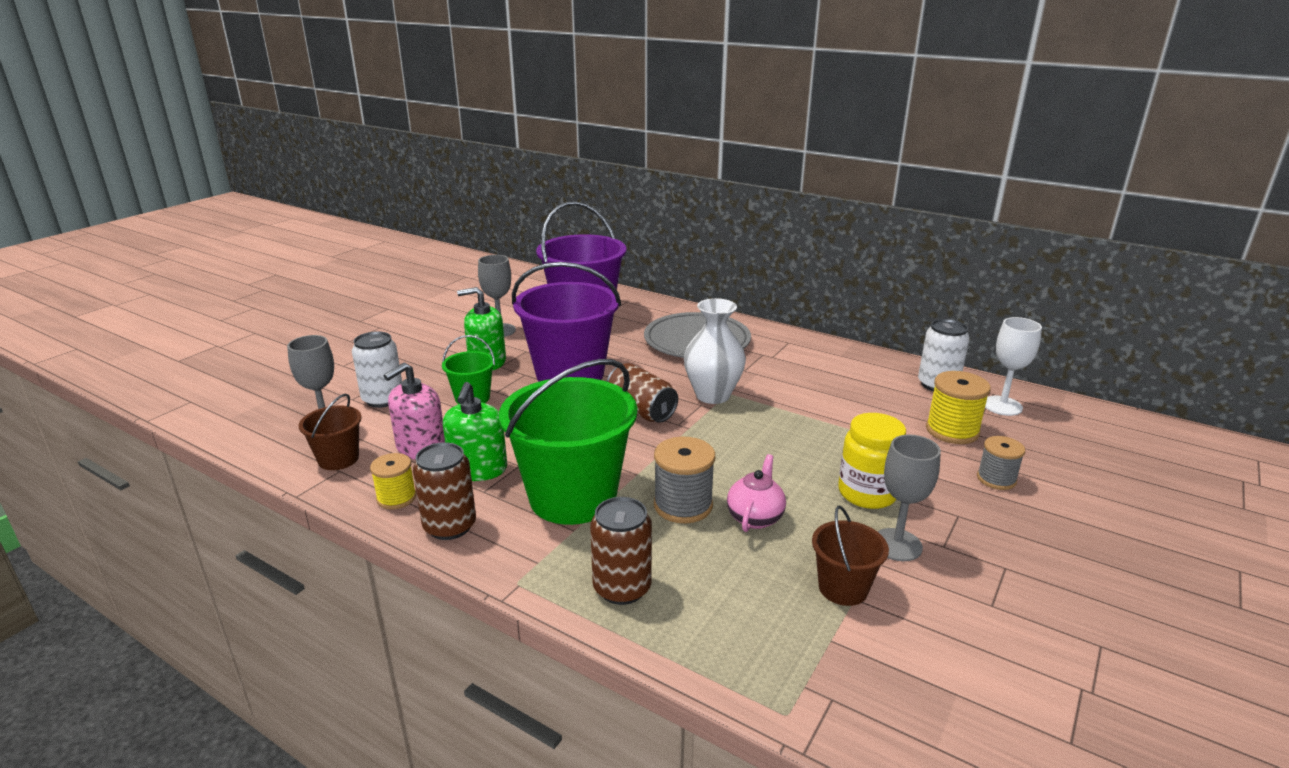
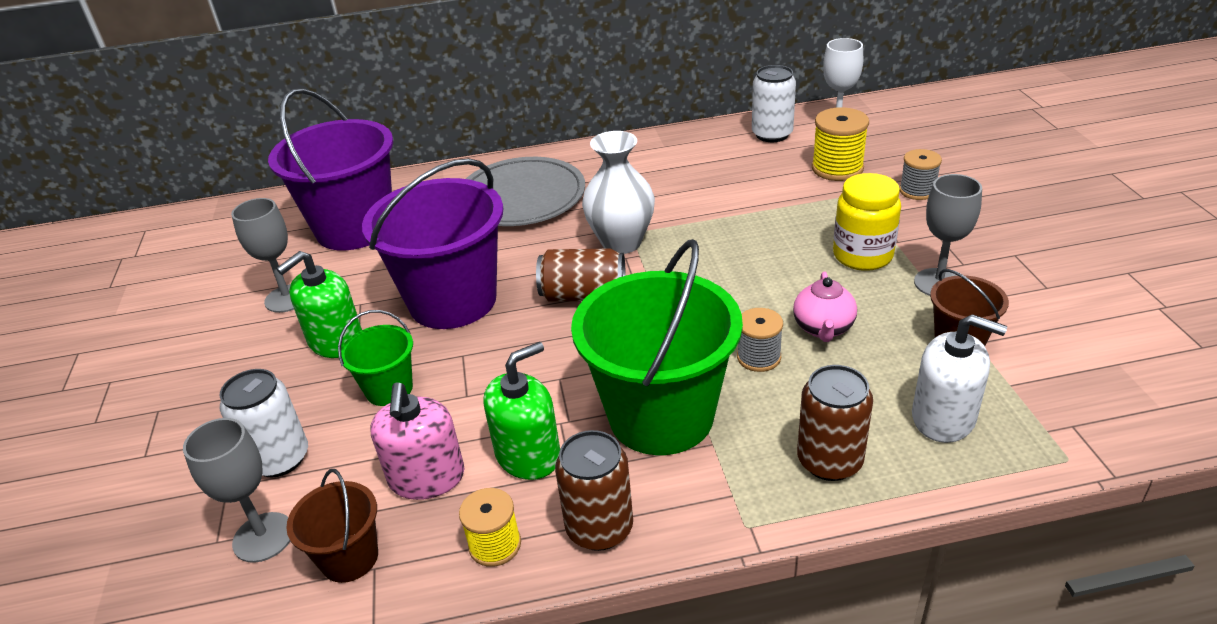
camera: 40 degrees left, 10 degrees up
(478, 469) = (528, 455): green soap dispenser -> green soap dispenser turned 90 degrees counterclockwise
(683, 505) = (759, 357): grey spool -> grey spool, size x0.66
(741, 621) = (943, 418): none -> white soap dispenser
(755, 517) = (823, 328): pink teapot -> pink teapot turned 150 degrees counterclockwise

